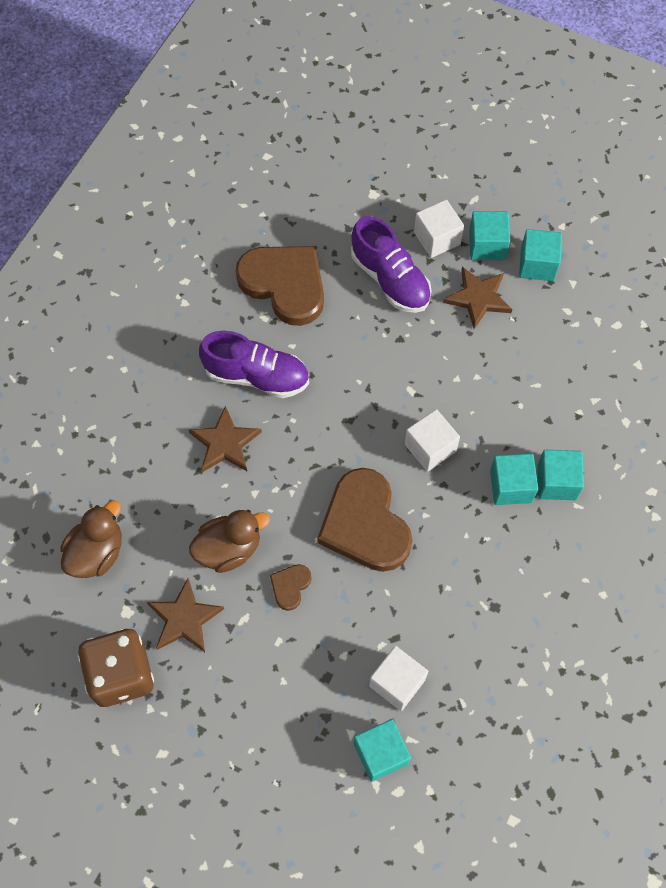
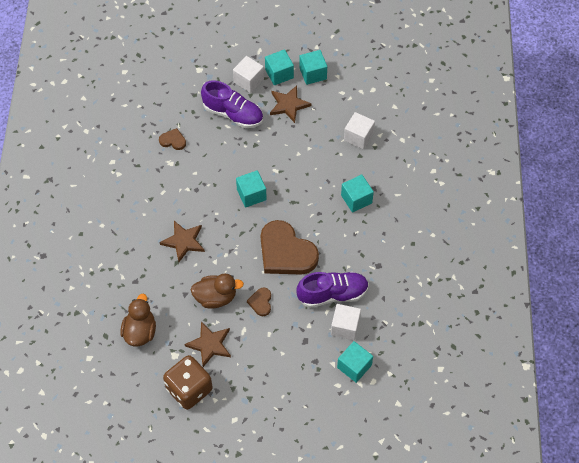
camera: 25 degrees left, 5 degrees down
(229, 549) = (216, 297): brown duck -> brown duck turned 45 degrees clockwise
(256, 376) = (183, 197): purple shoe -> purple shoe (332, 294)
(284, 284) = (173, 140): brown heart -> brown heart, size x0.44
(430, 448) = (302, 197): white cube -> white cube (358, 137)
(556, 482) = (380, 186): turquoise cube -> turquoise cube (251, 194)

